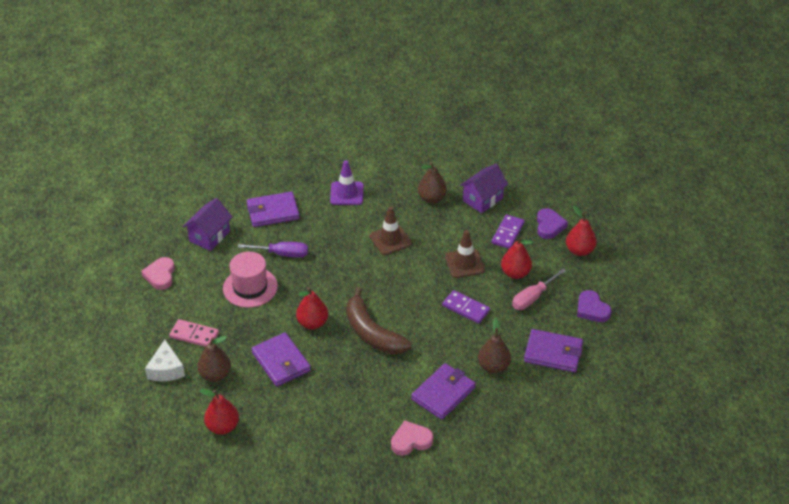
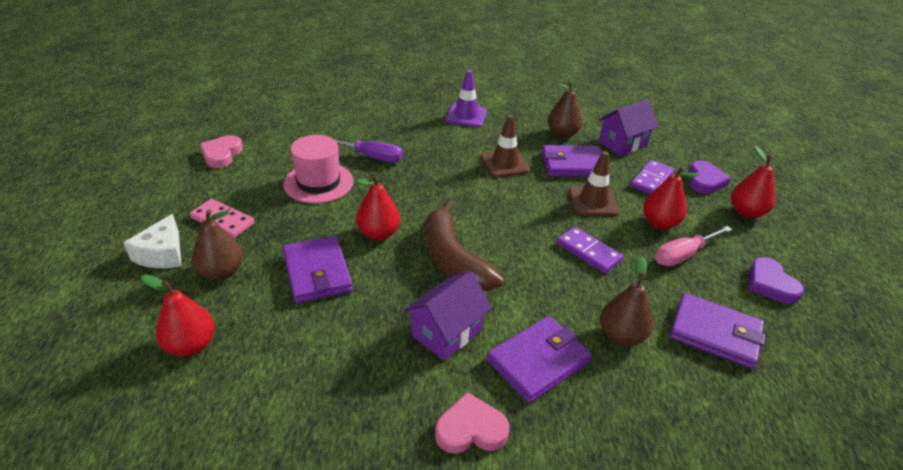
camera: 10 degrees right, 5 degrees down
(209, 236) = (298, 128): purple house -> purple house (446, 332)
(273, 212) = (378, 119): purple wallet -> purple wallet (573, 165)

